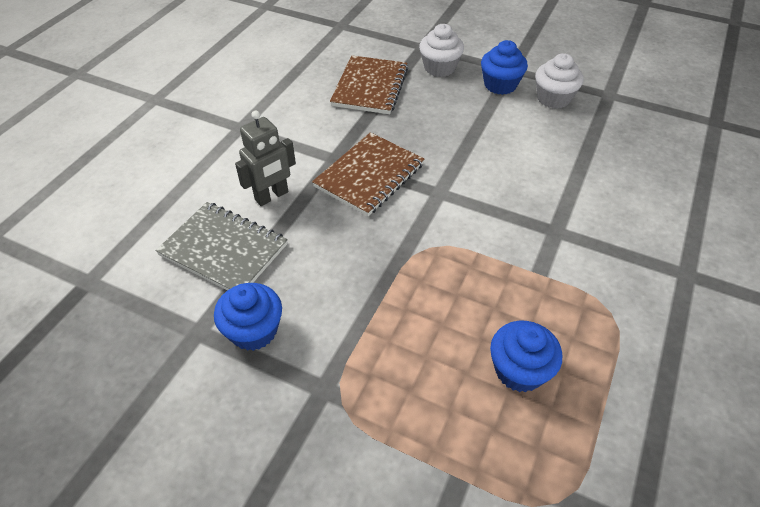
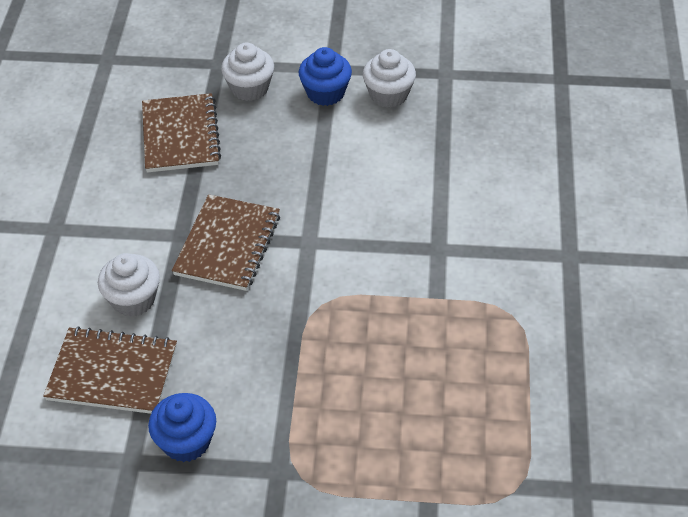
camera: 20 degrees left, 0 degrees up
(224, 250) = (112, 373): grey notebook -> brown notebook
(272, 196) = (133, 299): grey robot -> white cupcake
(519, 370) = (447, 395): blue cupcake -> none

